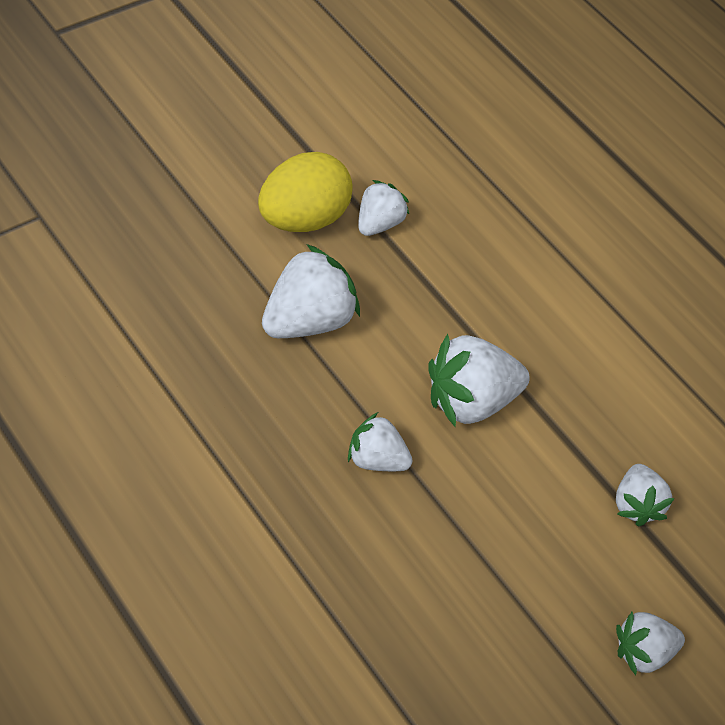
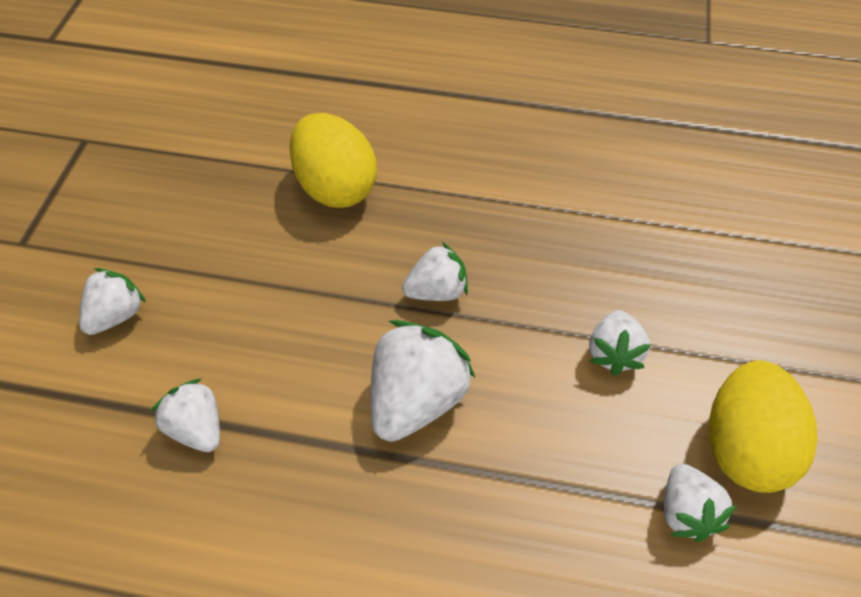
camera: 145 degrees right, 0 degrees up
(308, 320) = (614, 353): white strawberry -> white strawberry, size x0.61
(361, 624) = (335, 187): none -> yellow egg

